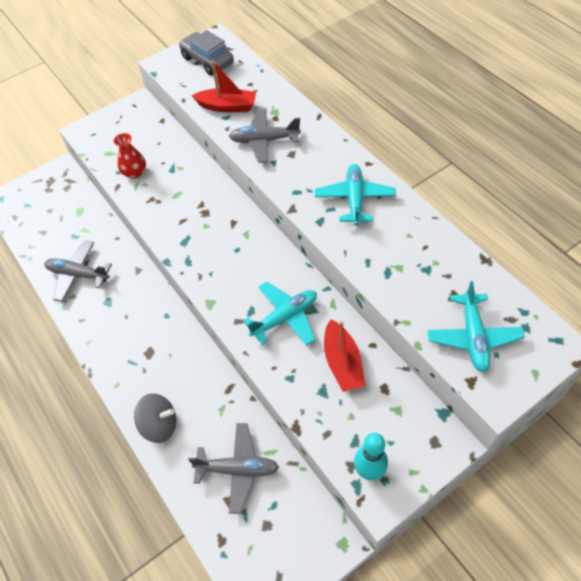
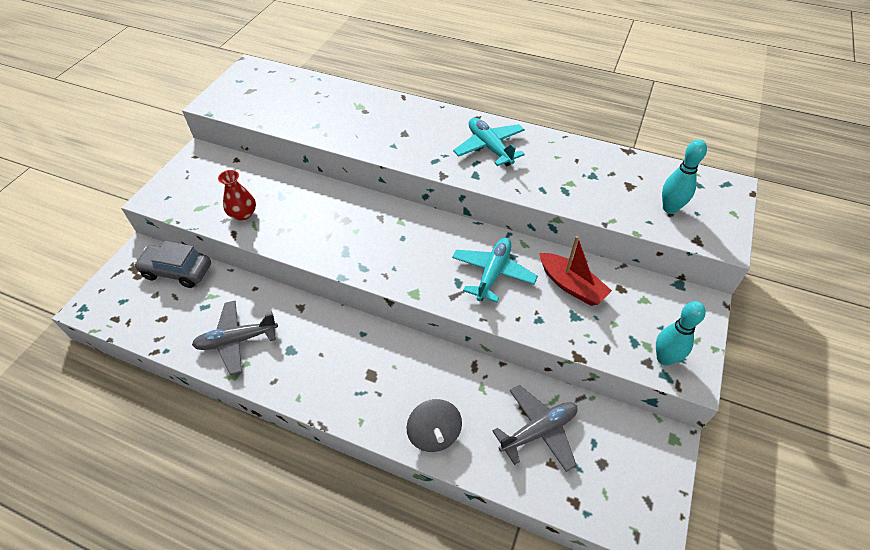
camera: 35 degrees left, 5 degrees down
(160, 425) = (434, 434): grey spinning top -> grey spinning top turned 105 degrees clockwise
(207, 60) = (258, 87): grey car -> grey car (177, 271)
(227, 106) = (310, 117): red boat -> none
(264, 140) = (370, 132): grey plane -> none
(473, 337) = (670, 208): turquoise plane -> turquoise bowling pin

